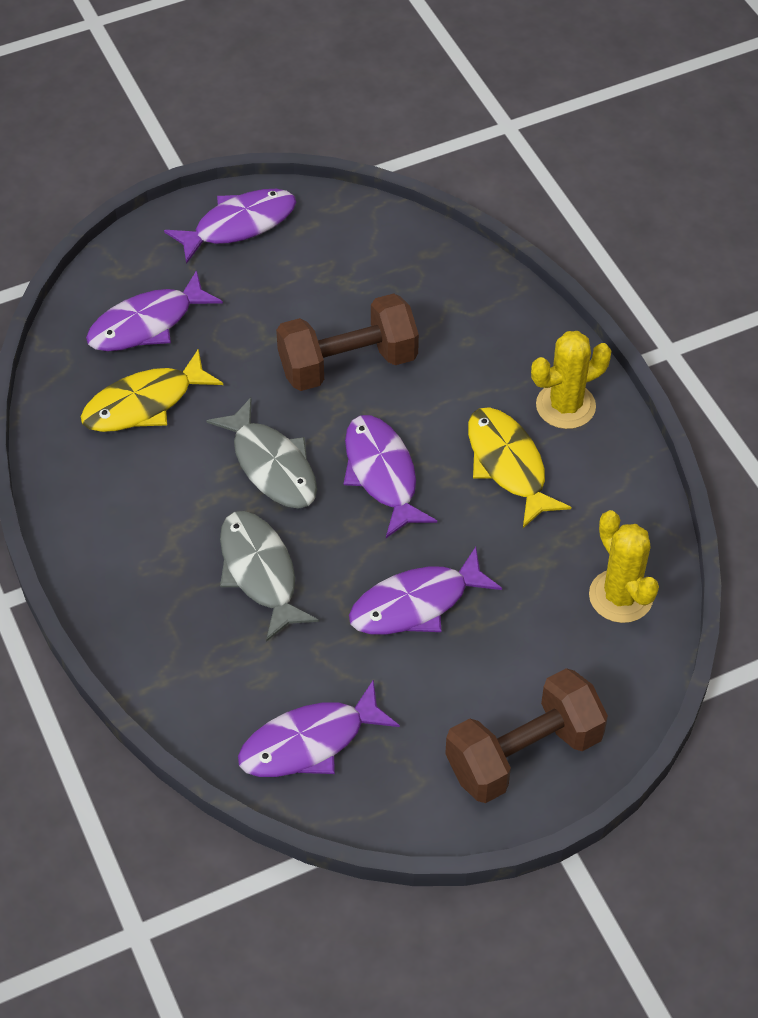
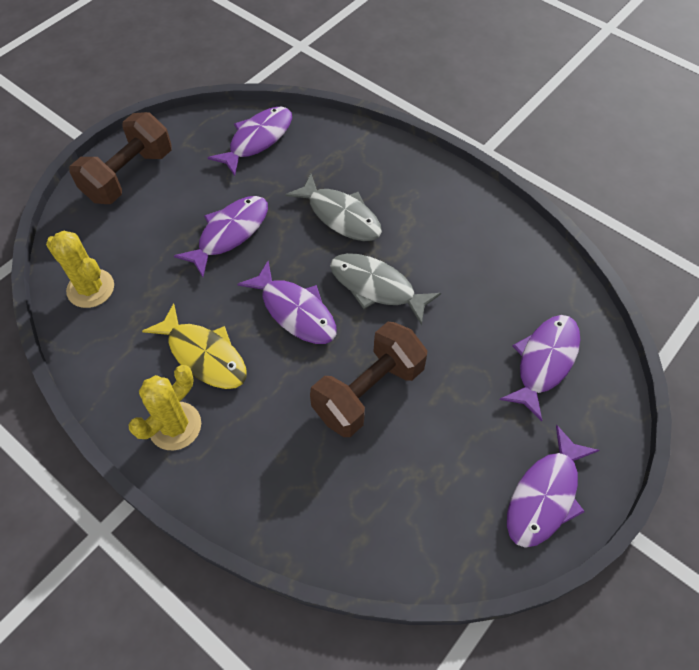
camera: 155 degrees right, 5 degrees up
(144, 403) = (495, 297): yellow fish -> none

